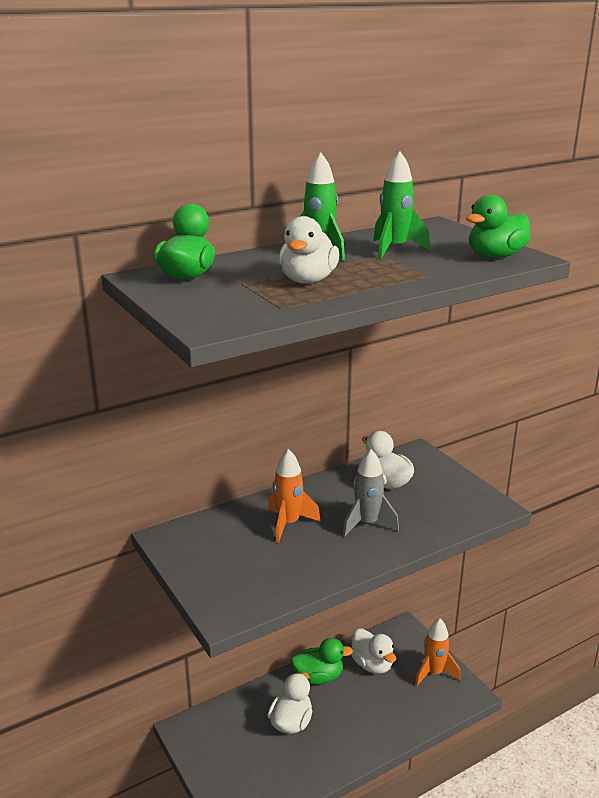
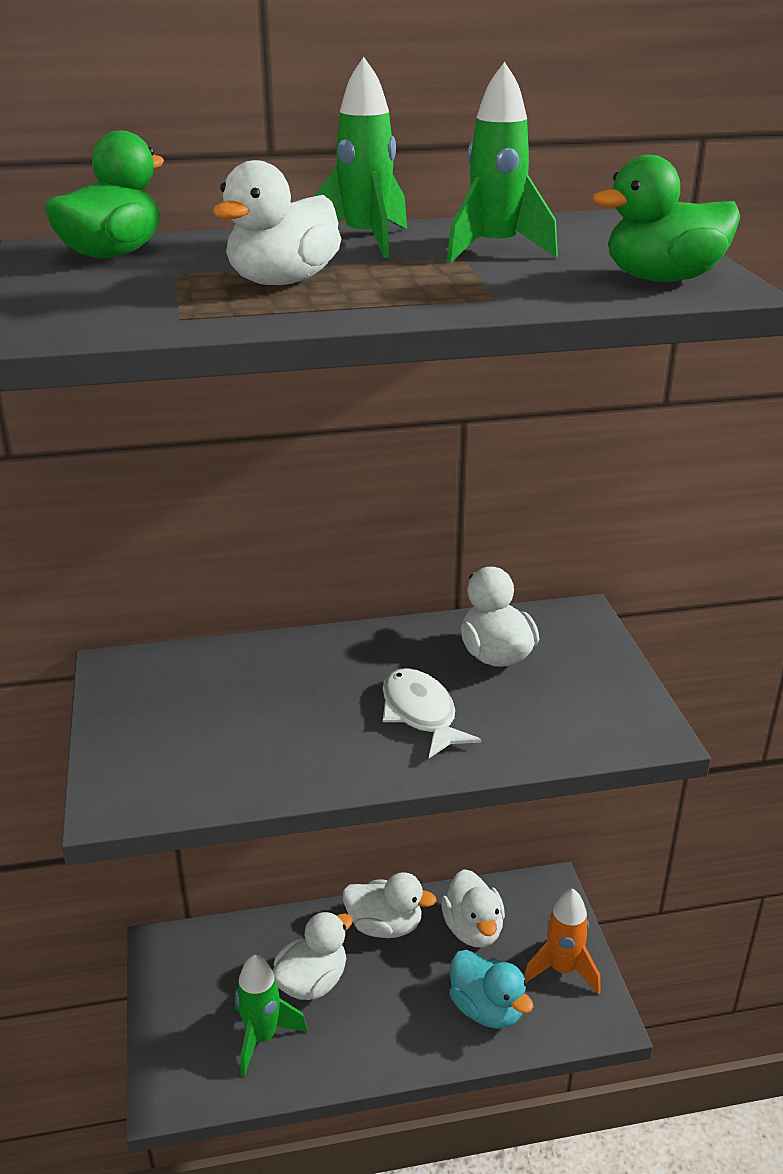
camera: 20 degrees right, 5 degrees up
(277, 764) = (262, 1037): none -> green rocket
(288, 524) = (301, 687): orange rocket -> none
(318, 677) = (385, 926): green duck -> white duck
(367, 524) = (420, 714): grey rocket -> white fish
(402, 707) = (487, 1009): none -> turquoise duck

